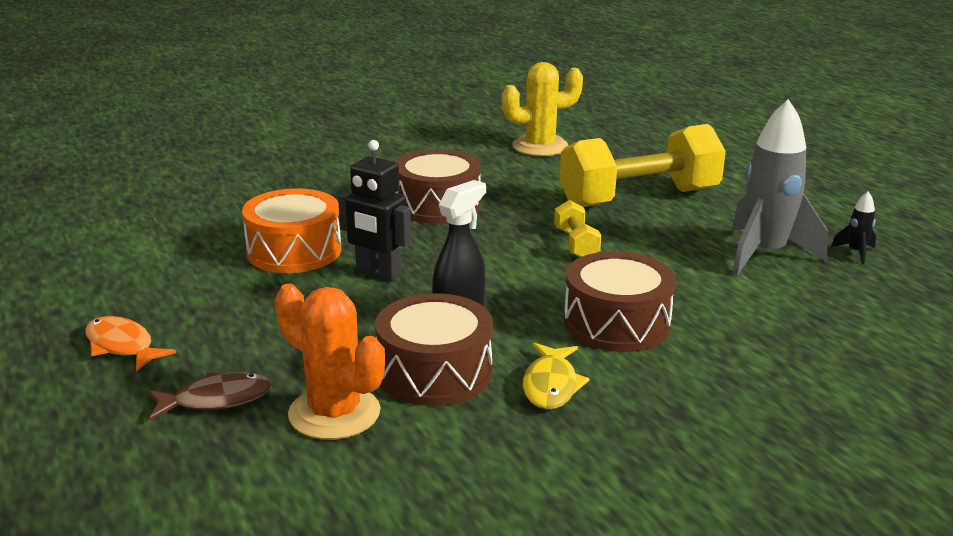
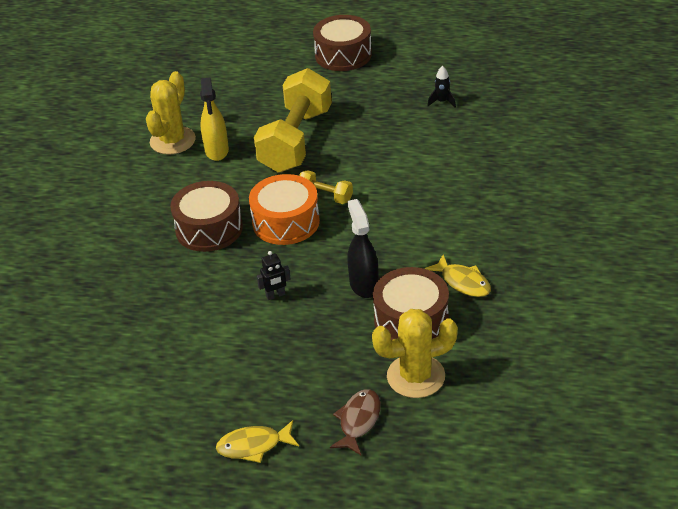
camera: 50 degrees left, 15 degrees up
(122, 346) = (253, 446): orange fish -> yellow fish
(294, 251) = (203, 321): orange drum -> orange drum (286, 222)
(334, 413) = (416, 376): orange cactus -> yellow cactus
(378, 274) = (275, 295): black robot -> black robot, size x0.57
(558, 169) = (217, 151): none -> yellow spray bottle
(616, 323) = (427, 227): brown drum -> brown drum (343, 55)
(764, 254) = (411, 134): grey rocket -> none

